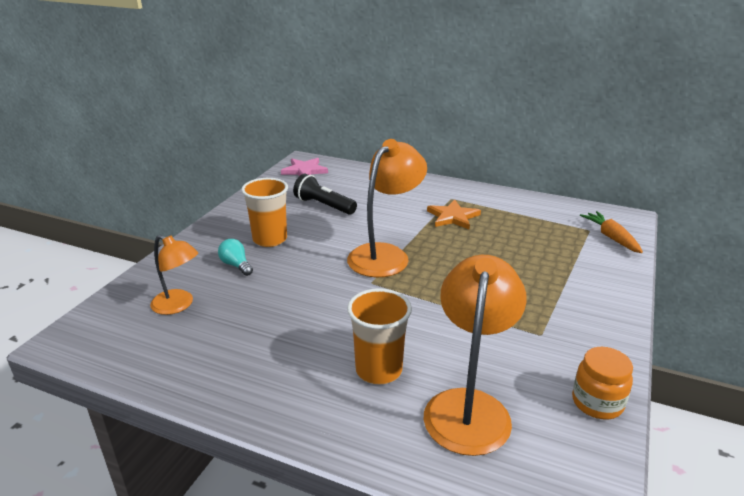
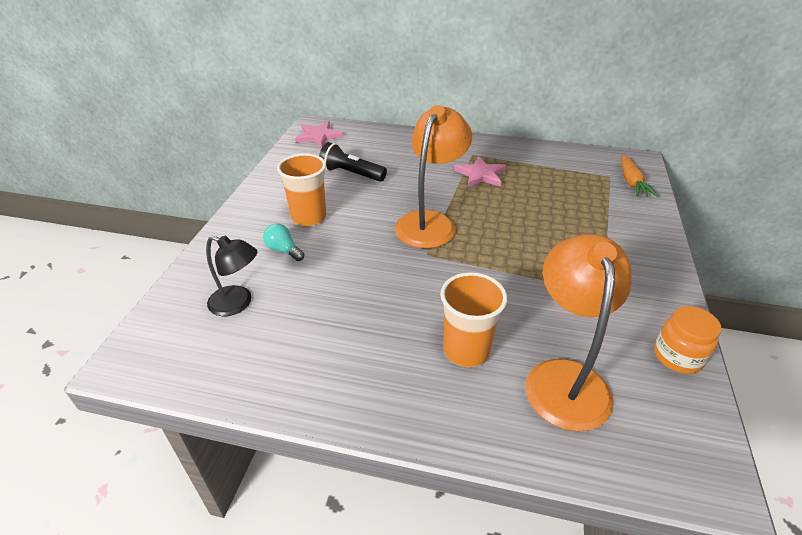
camera: 10 degrees left, 10 degrees up
(178, 305) = (238, 303): orange lamp -> black lamp
(453, 217) = (481, 174): orange star -> pink star
(611, 237) = (631, 182): orange carrot -> orange carrot turned 150 degrees counterclockwise

